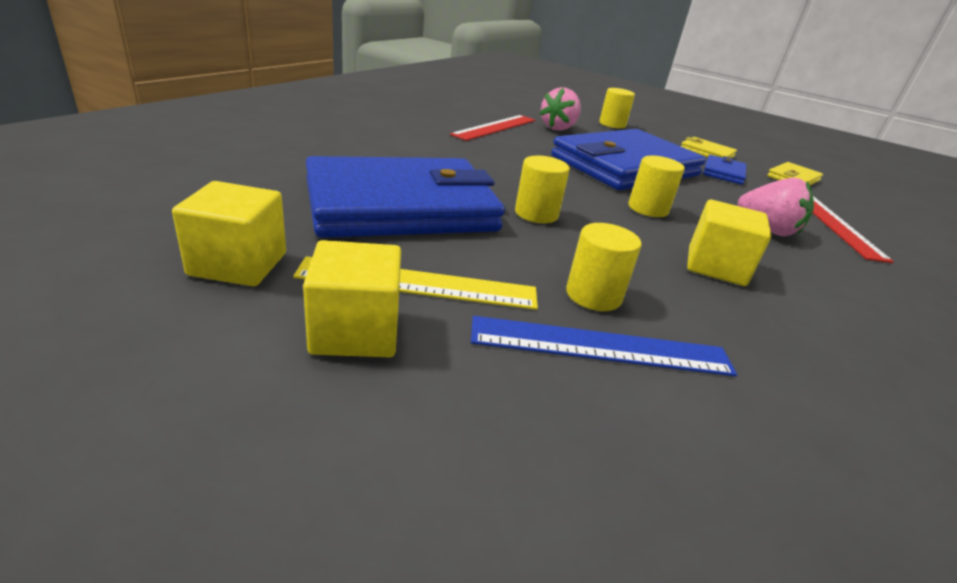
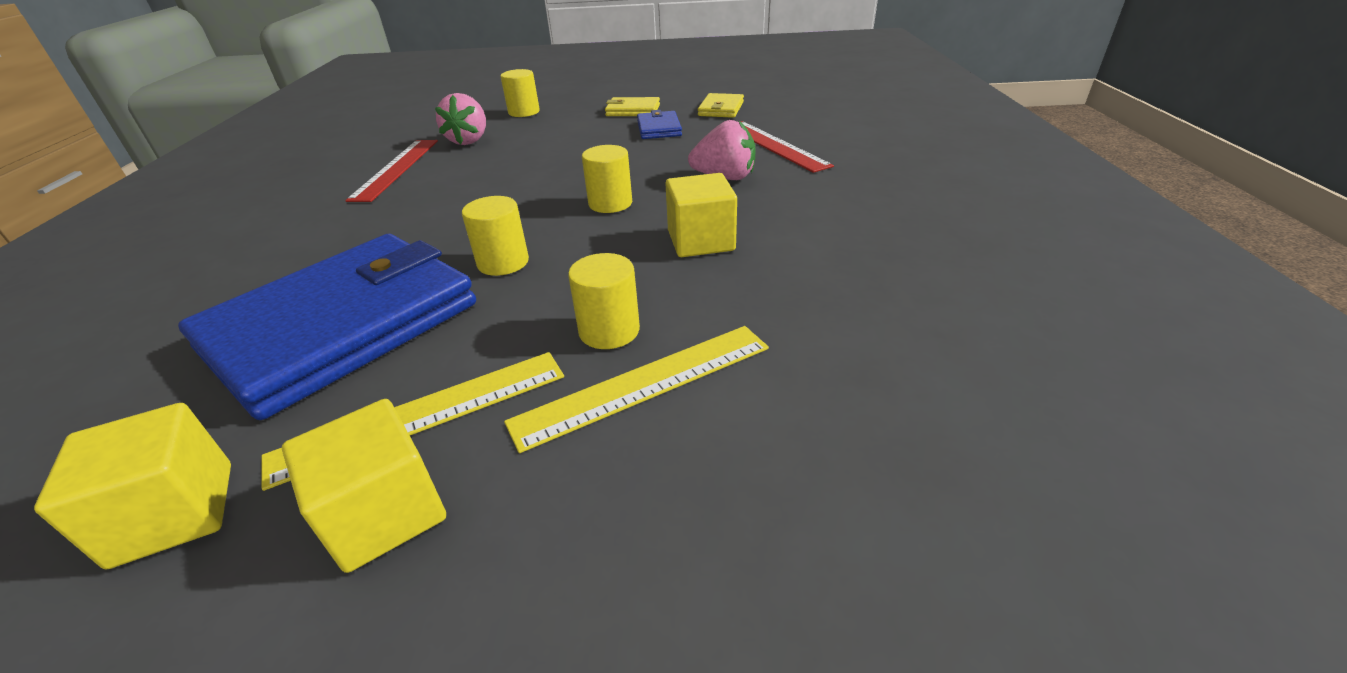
camera: 25 degrees left, 5 degrees up
(601, 346) = (644, 383): blue ruler -> yellow ruler
(625, 166) = (563, 161): blue wallet -> none

